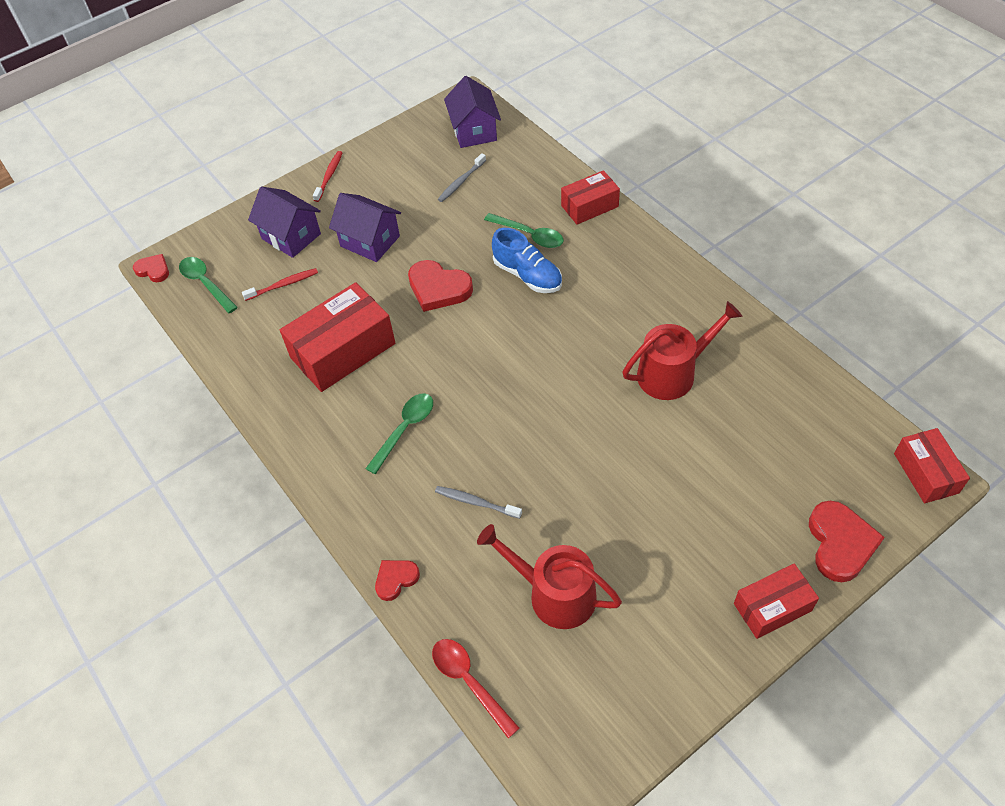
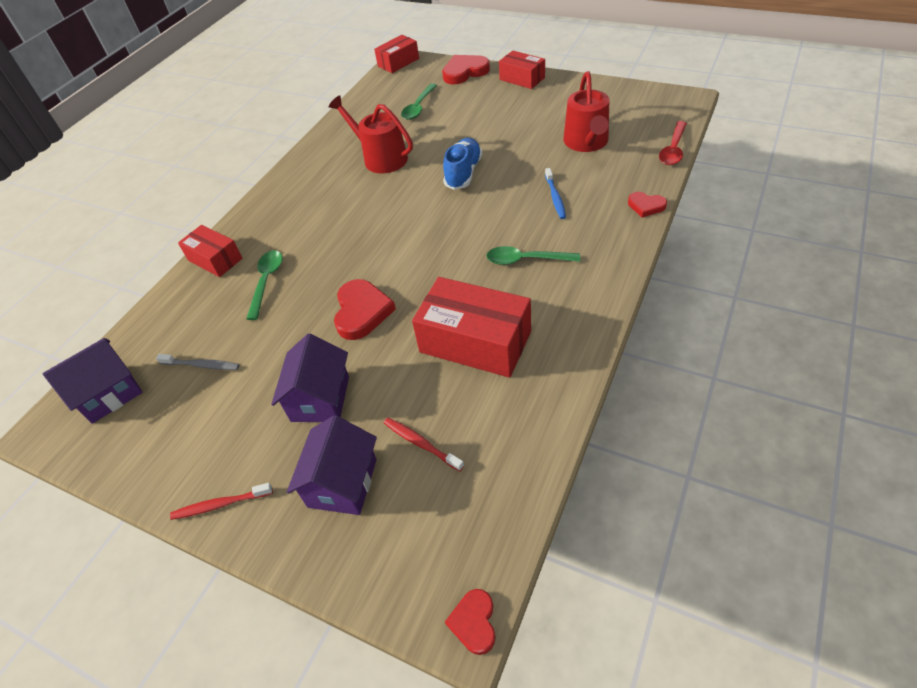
camera: 115 degrees left, 5 degrees down
(205, 284) = (461, 532): green spoon -> green spoon (418, 107)
(476, 502) = (555, 197): grey toothbrush -> blue toothbrush
(527, 275) = (318, 262): blue shoe -> blue shoe (463, 173)

